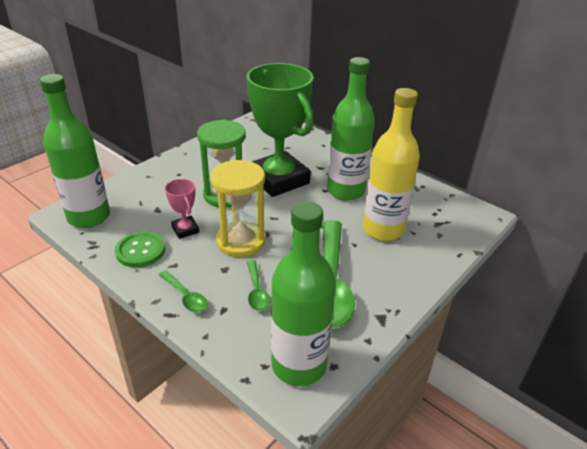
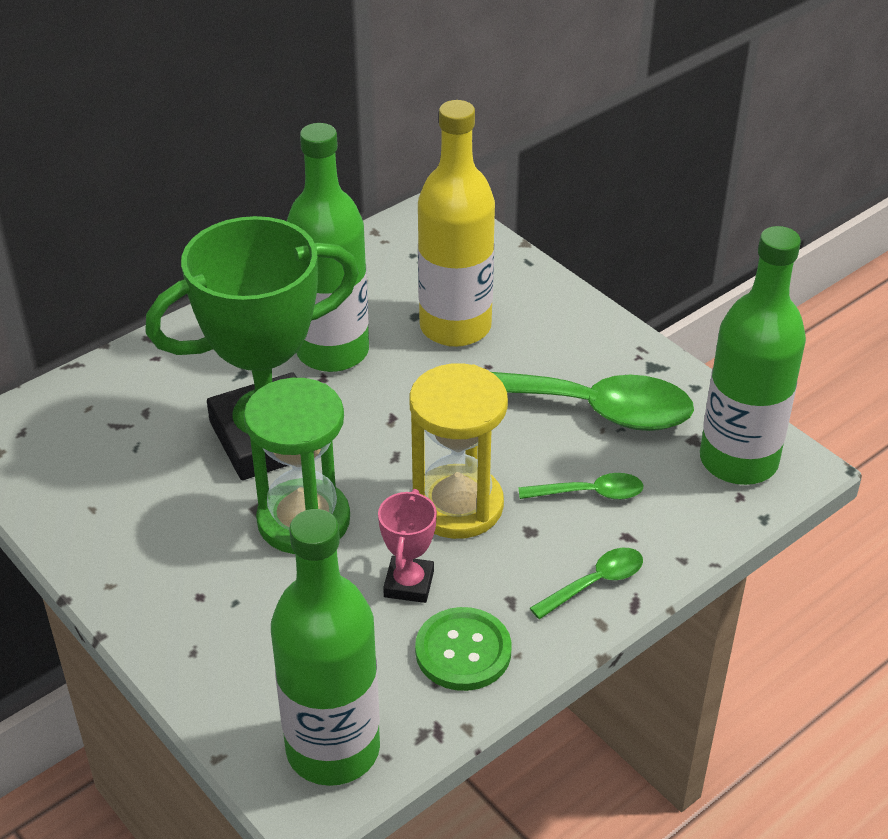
camera: 80 degrees left, 5 degrees up
(185, 229) = (409, 584): pink trophy -> pink trophy turned 60 degrees counterclockwise

